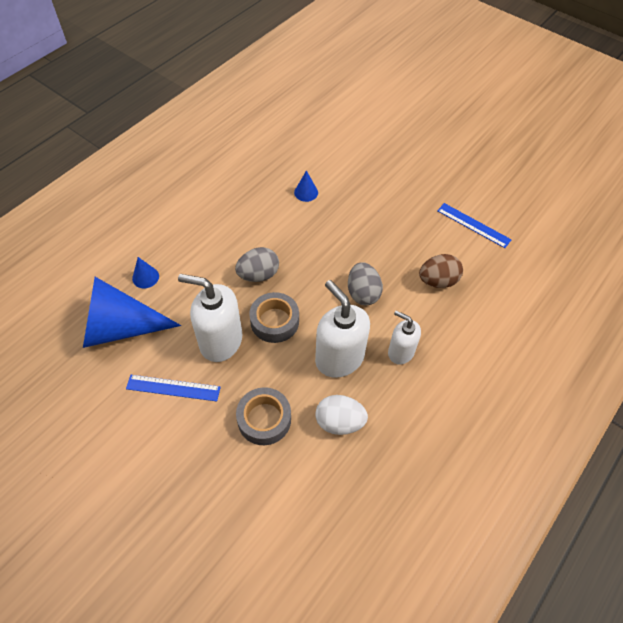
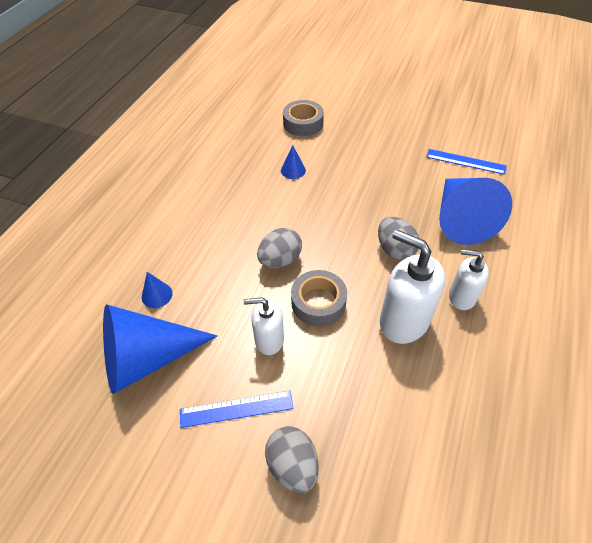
camera: 15 degrees left, 5 degrees down
(198, 443) = (292, 465): none -> grey egg
(220, 341) = (269, 340): white soap dispenser -> white soap dispenser, size x0.61
(264, 419) = (355, 412): grey tape -> grey tape (303, 123)
(339, 422) = (437, 389): white egg -> none
(438, 281) = (460, 219): brown egg -> blue cone

